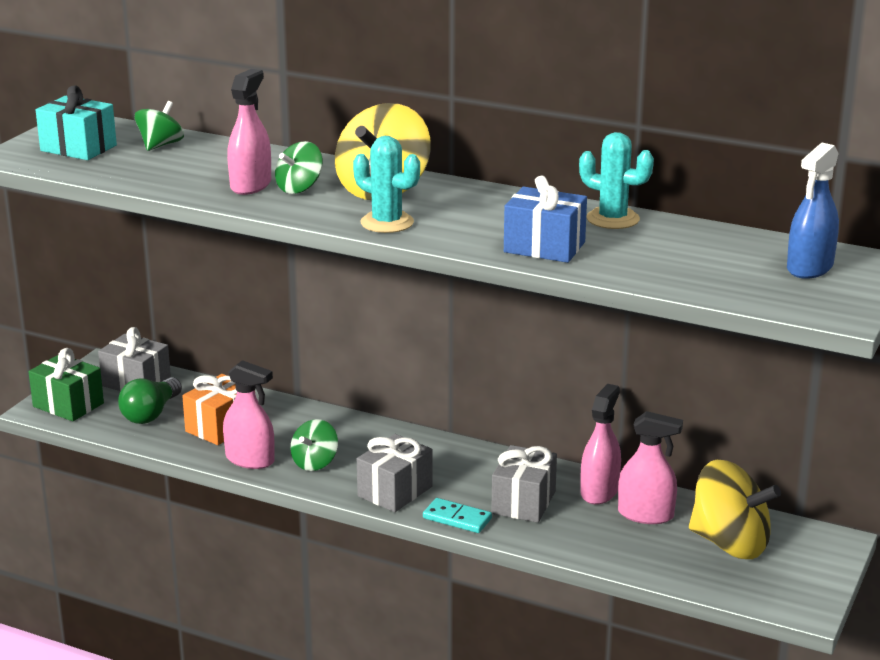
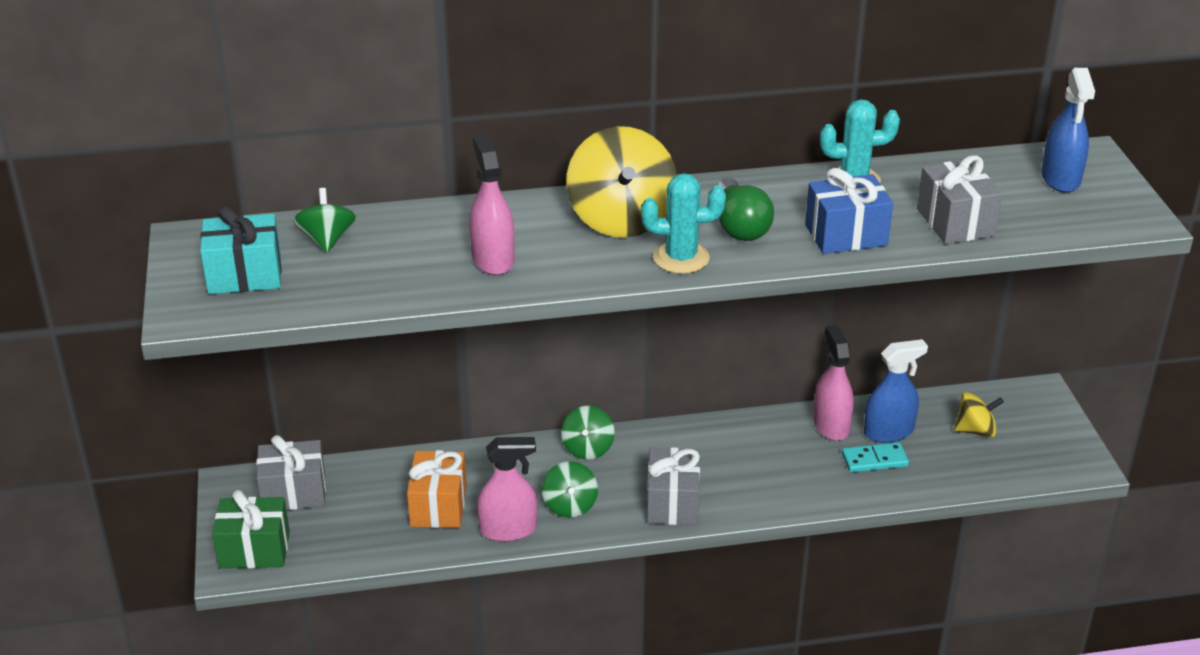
camera: 35 degrees left, 10 degrees up
(151, 414) = (352, 522): green light bulb -> green light bulb (740, 226)
(299, 188) = (544, 245): green spinning top -> green spinning top (587, 448)
(457, 518) = (753, 506): turquoise domino -> turquoise domino (874, 460)
(523, 502) = (786, 464): grey gift -> grey gift (955, 222)
(645, 514) = (888, 432): pink spray bottle -> blue spray bottle
(729, 543) = (975, 430): yellow spinning top -> yellow spinning top, size x0.55

